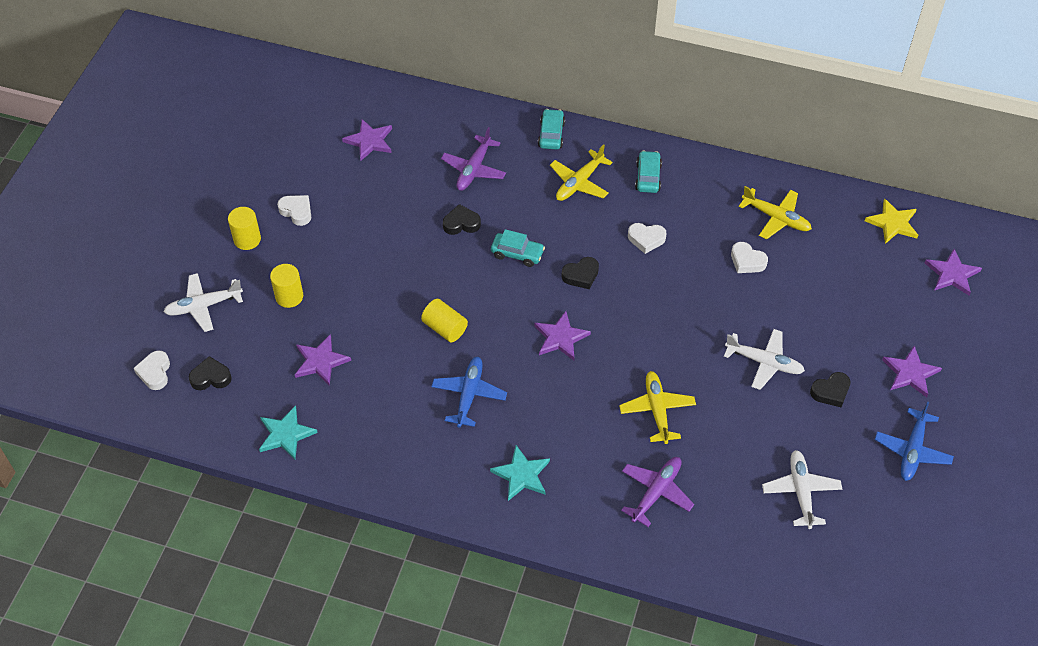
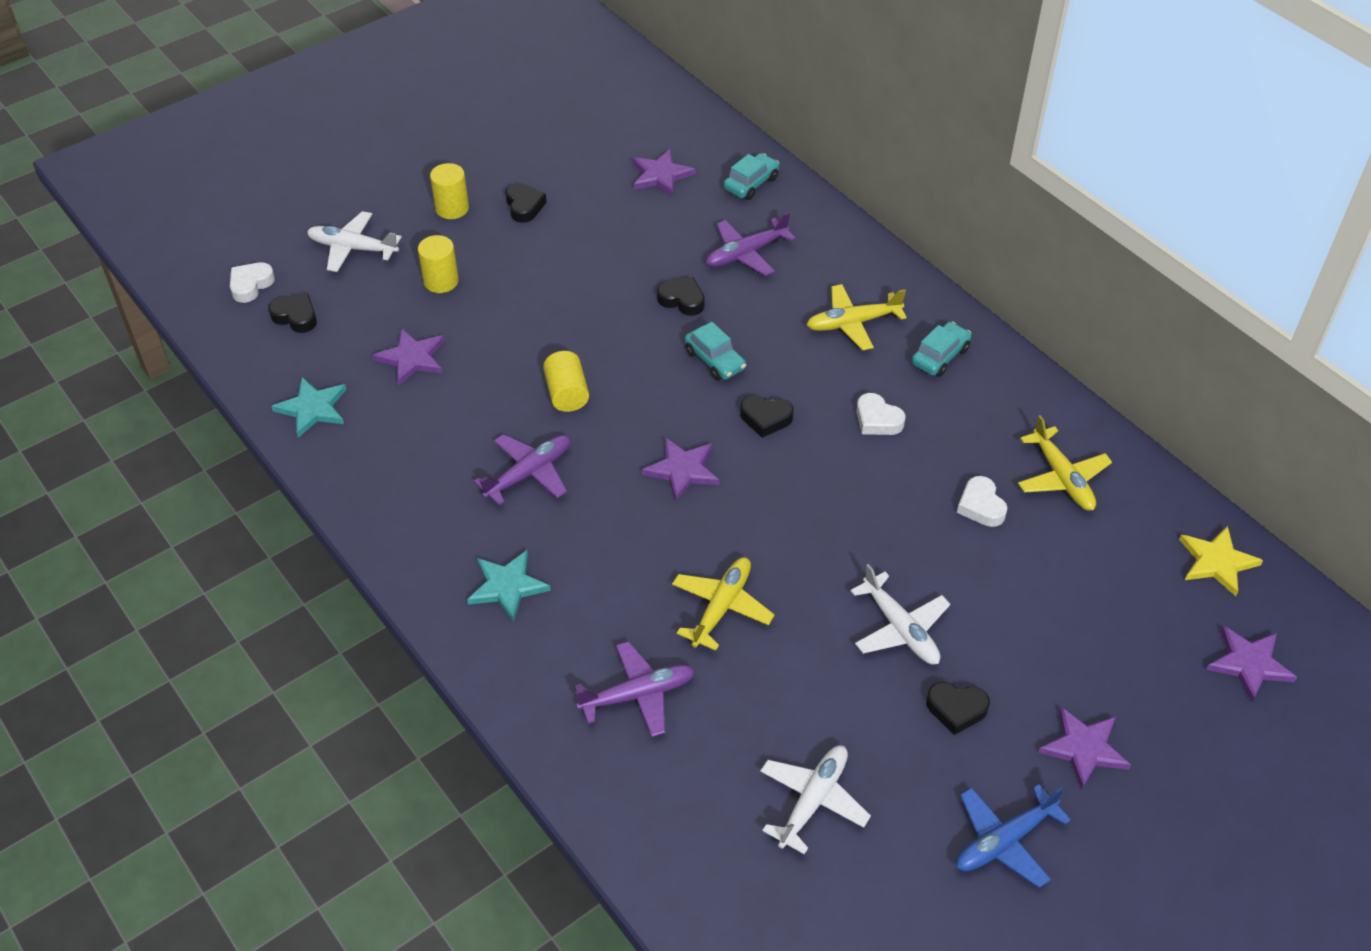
camera: 35 degrees right, 5 degrees down
(297, 211) = (524, 206): white heart -> black heart
(469, 395) = (529, 473): blue plane -> purple plane
(551, 134) = (865, 259): turquoise car -> turquoise car (751, 183)

